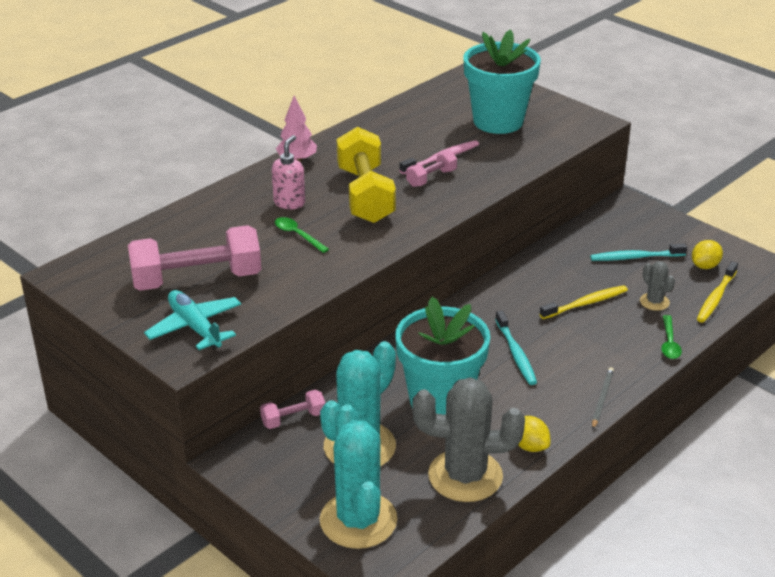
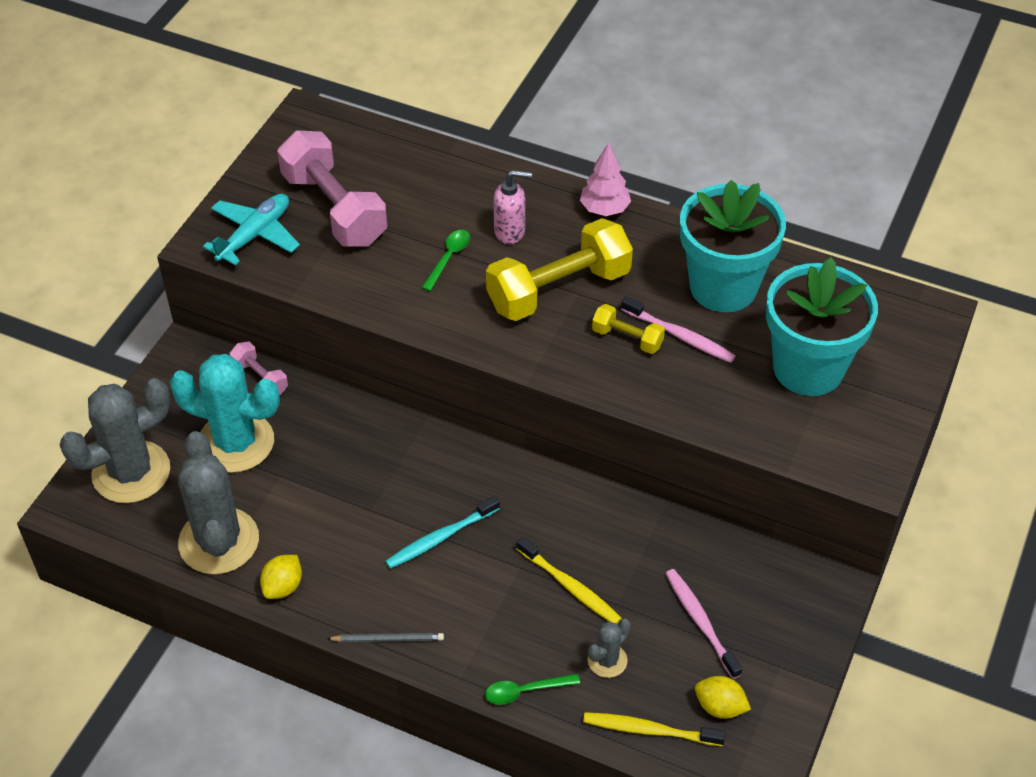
camera: 70 degrees right, 15 degrees up
(358, 520) = (131, 472): turquoise cactus -> grey cactus
(431, 178) = (627, 338): pink dumbbell -> yellow dumbbell
(440, 401) = (330, 490): turquoise flower pot -> turquoise flower pot (723, 287)
(635, 257) = (701, 622): turquoise toothbrush -> pink toothbrush

